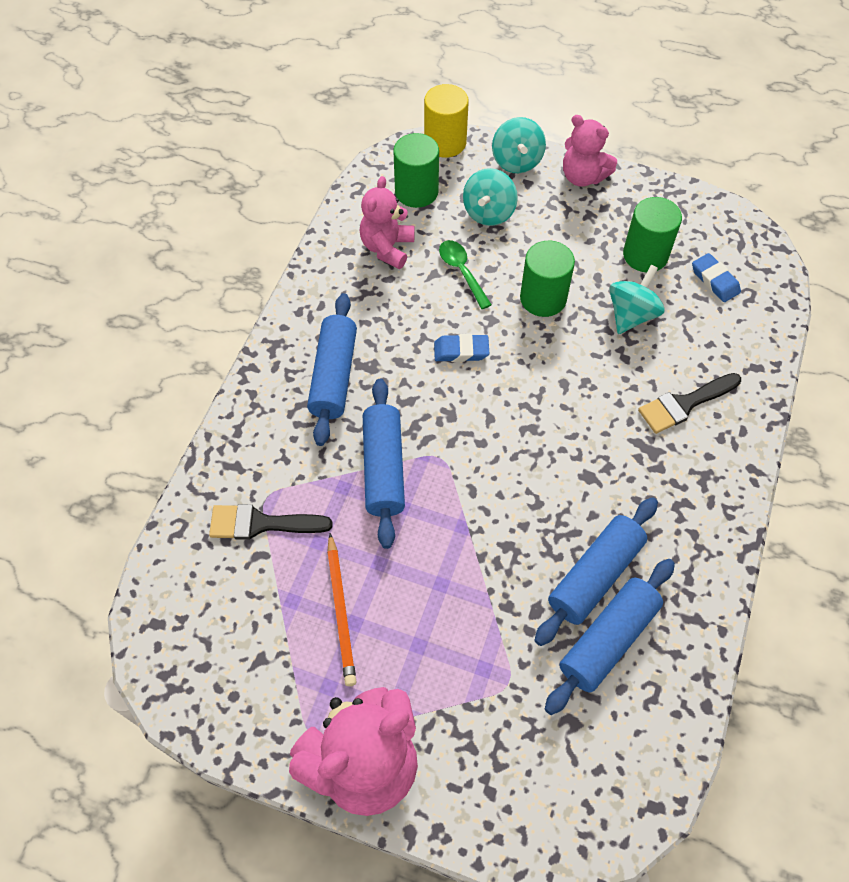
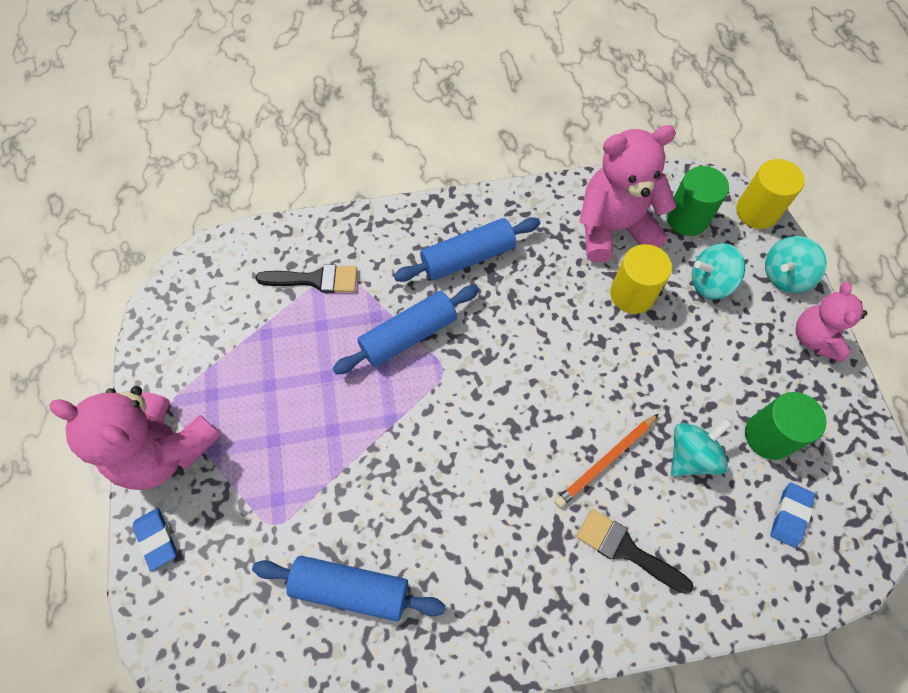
camera: 60 degrees right, 5 degrees up
(261, 523) = (315, 280): black brush -> black brush turned 120 degrees clockwise
(341, 611) = (274, 371): orange pencil -> orange pencil (606, 461)
(387, 248) = (613, 228): pink teddy bear -> pink teddy bear, size x1.64
(461, 351) = (553, 334): blue eraser -> blue eraser (157, 539)
(462, 272) = (632, 294): green spoon -> yellow cylinder
(543, 298) = (652, 371): green cylinder -> none
(594, 576) = (404, 549): blue rolling pin -> none
(631, 315) = (691, 455): turquoise spinning top -> turquoise spinning top turned 45 degrees counterclockwise

